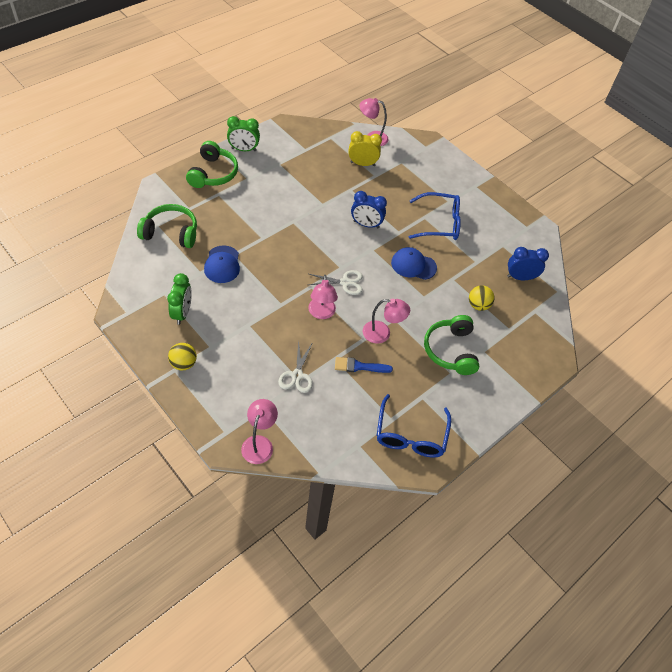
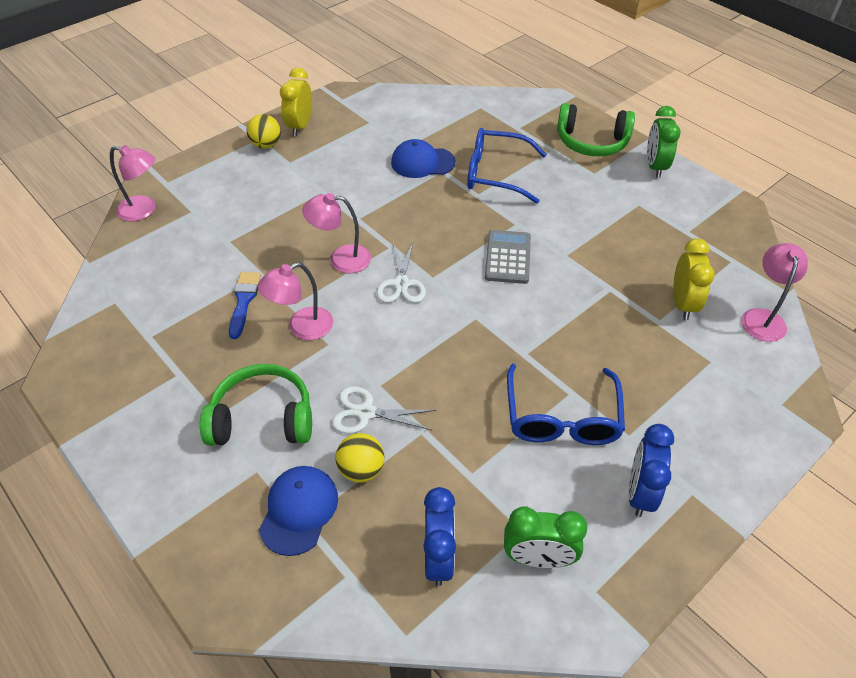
camera: 95 degrees right, 5 degrees down
(161, 341) = (300, 126): none -> yellow clock
(171, 232) = (471, 118): green headphones -> none
(182, 313) = (341, 137): green clock -> green clock (538, 558)
(297, 375) = (237, 238): white scissors -> white scissors (366, 412)
(323, 230) = (508, 257): none -> grey calculator
(366, 224) = (532, 309): blue clock -> blue clock (640, 492)
(382, 333) = (302, 328): pink lamp -> pink lamp turned 45 degrees clockwise
(410, 435) = (116, 358): blue glasses -> blue glasses (496, 174)
(413, 265) = (448, 372): blue cap -> blue cap (299, 510)

